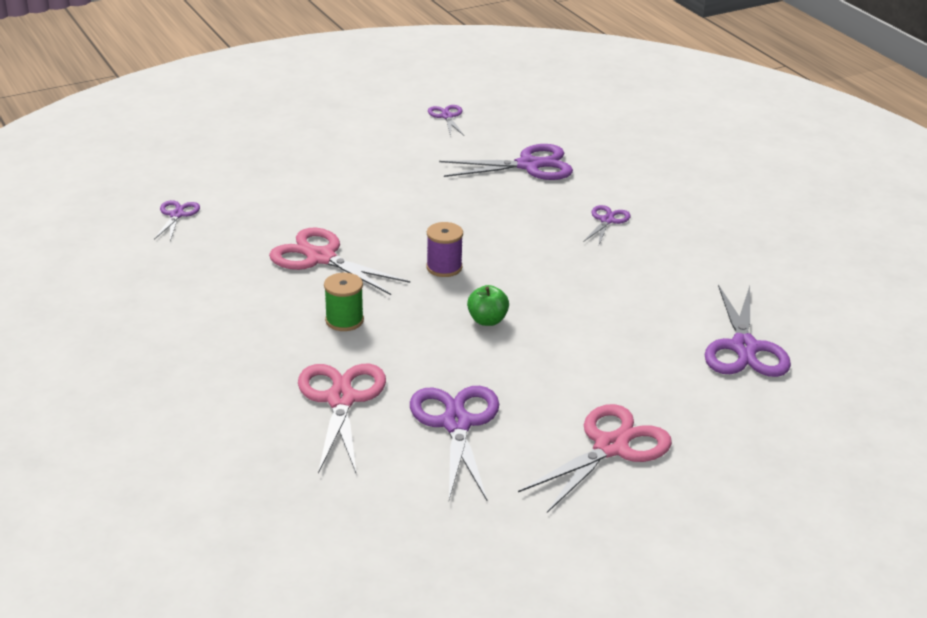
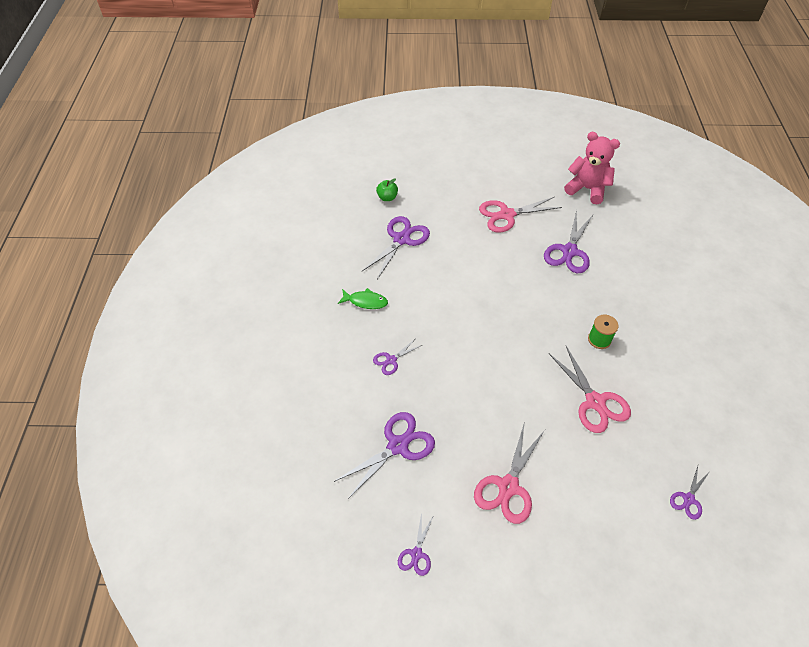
camera: 150 degrees left, 20 degrees up
(341, 399) = (620, 286): pink scissors -> pink scissors (508, 487)
(444, 267) = (520, 360): purple spool -> none
(487, 320) = (518, 307): green apple -> green apple (387, 197)
(490, 560) = (587, 189): none -> pink teddy bear
(529, 165) = (398, 445): purple scissors -> purple scissors turned 120 degrees clockwise
(704, 261) = (365, 301): none -> green fish

